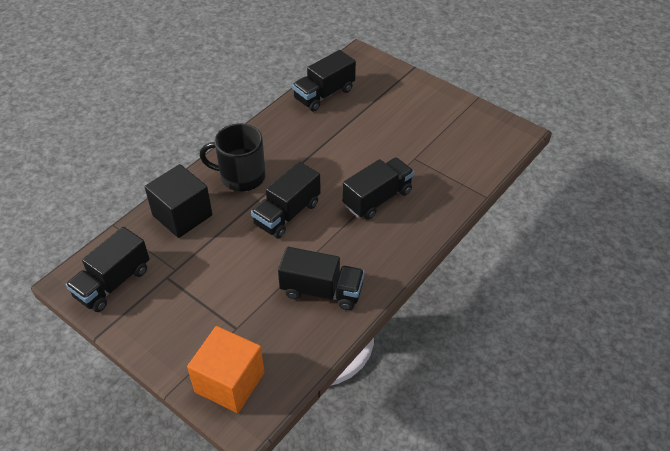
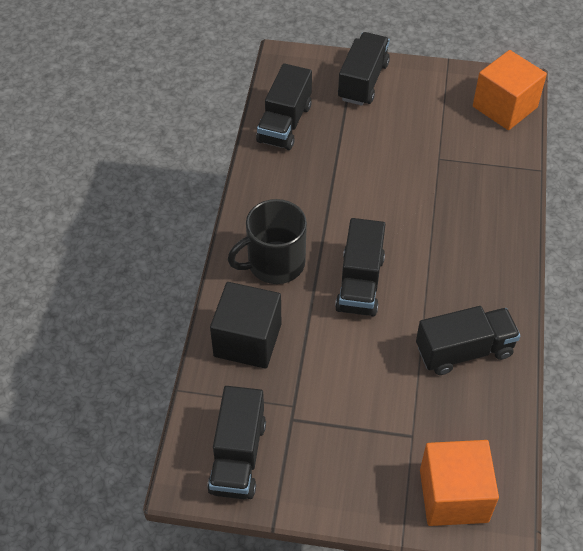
camera: 30 degrees left, 5 degrees up
(377, 199) = (438, 222): black truck -> black truck (363, 81)
(494, 144) = (504, 107): none -> orange cube

